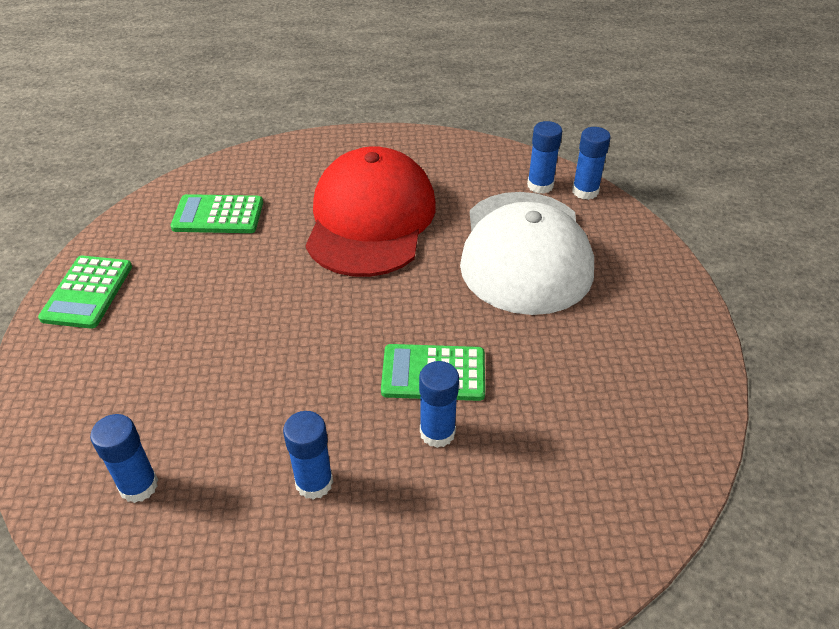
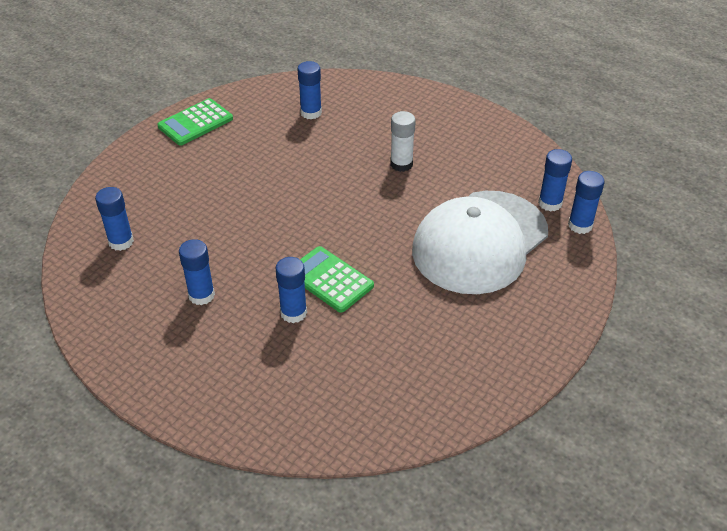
camera: 40 degrees right, 0 degrees up
(218, 215) = (311, 113): green calculator -> blue glue stick
(370, 219) = (401, 164): red cap -> white glue stick

